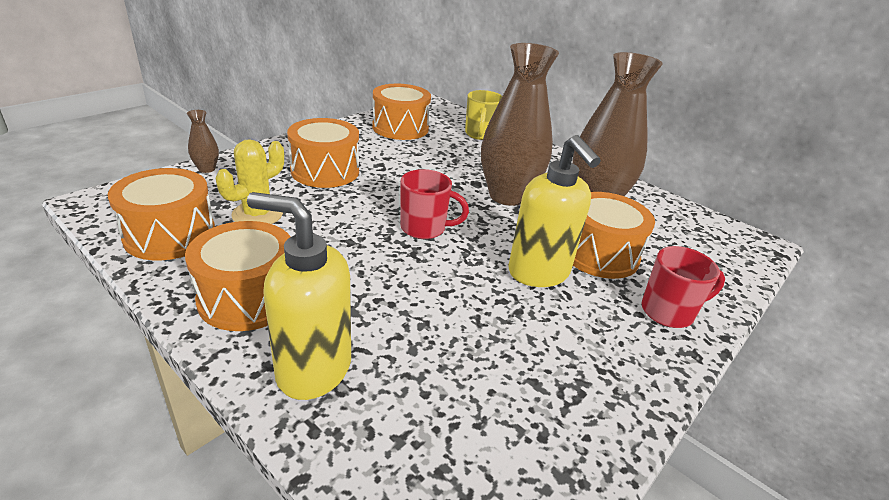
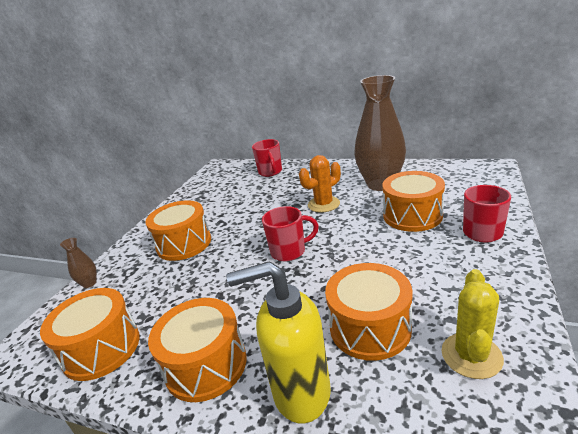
camera: 15 degrees left, 5 degrees down
(257, 214) = (159, 299): yellow cactus -> yellow cactus (471, 355)
(400, 128) = (212, 190): orange drum -> orange drum (370, 327)
(480, 134) = (270, 172): yellow mug -> red mug
(507, 196) = (324, 204): brown vase -> orange cactus
(539, 273) = (388, 246): yellow soap dispenser -> none

